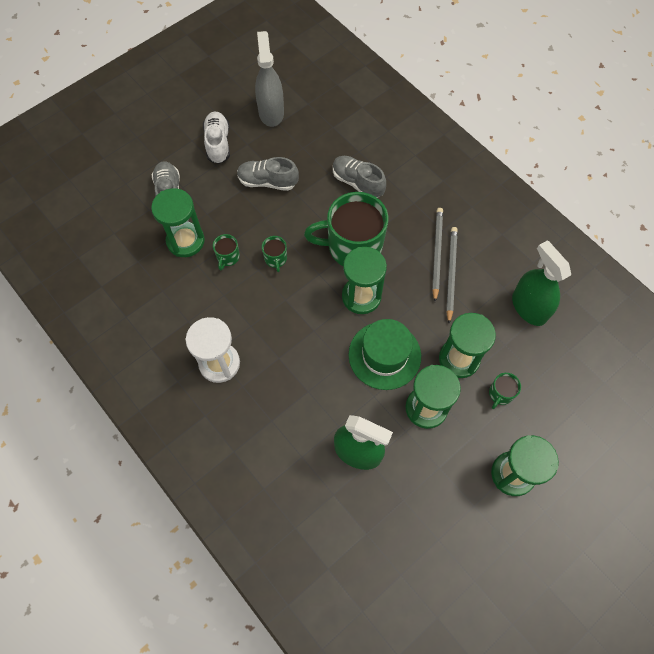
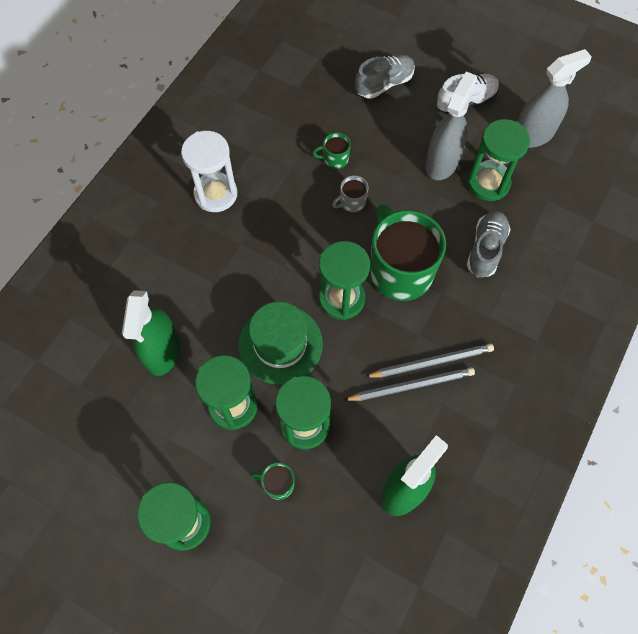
camera: 70 degrees right, 0 degrees up
(185, 241) = (337, 117): green hourglass -> green hourglass (488, 183)
(267, 182) = (442, 162): grey shoe -> grey spray bottle
(276, 259) = (352, 202): green mug -> grey mug

